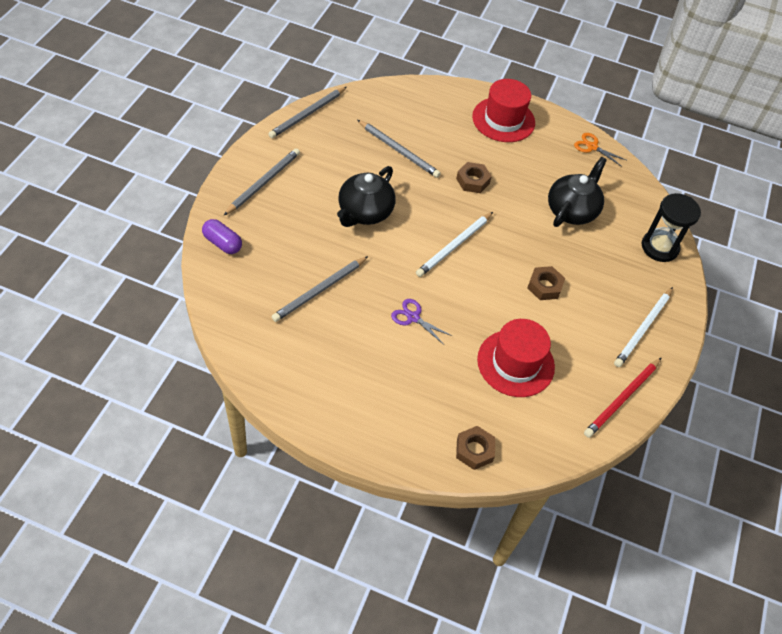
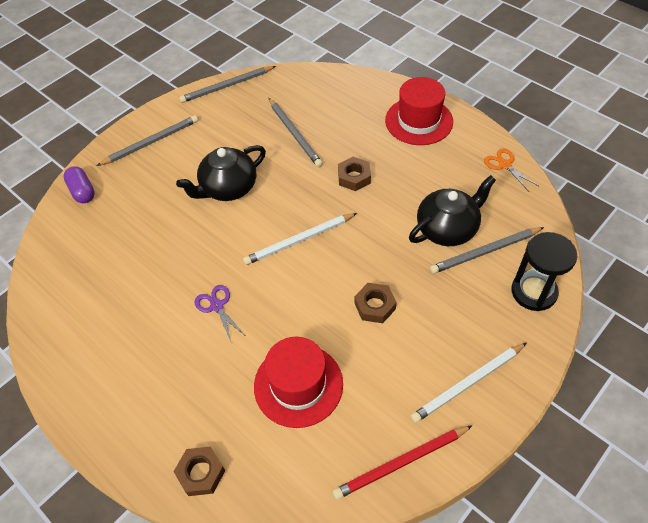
camera: 30 degrees right, 0 degrees up
(320, 290) = (143, 256): grey pencil -> grey pencil (485, 252)

